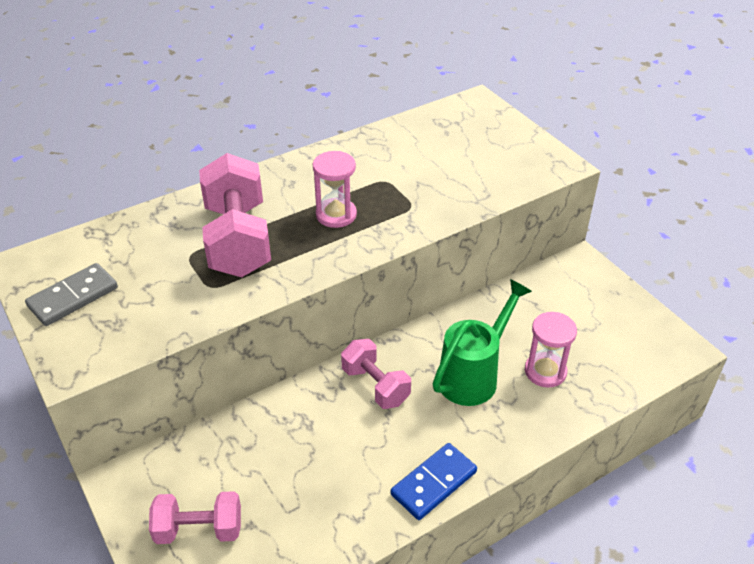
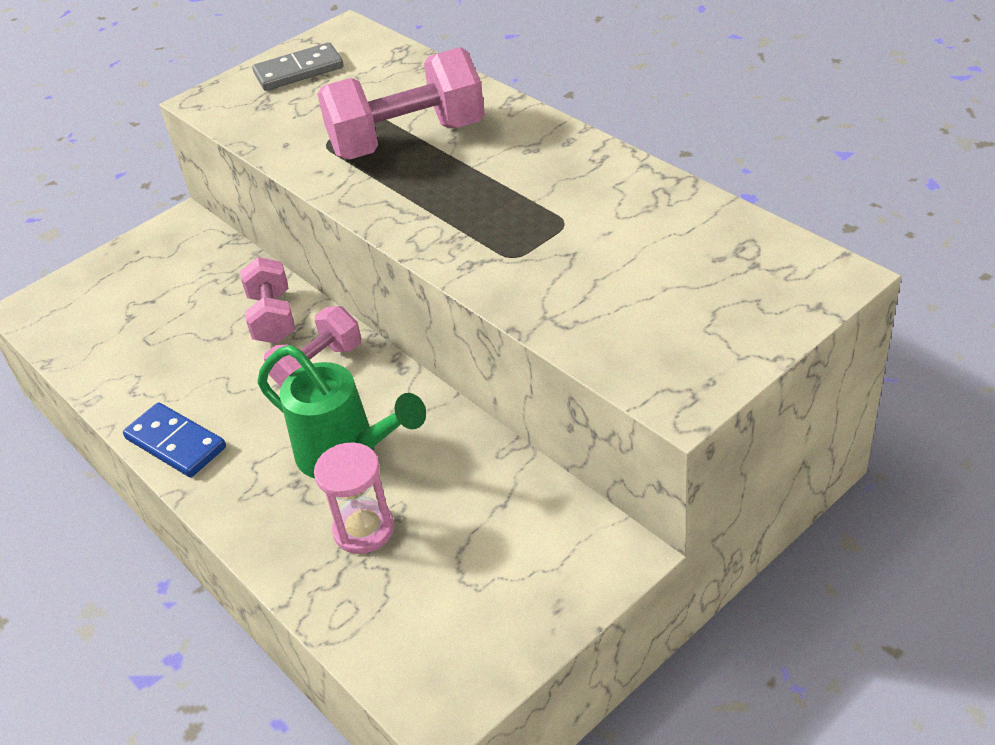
camera: 85 degrees right, 0 degrees up
(73, 297) = (299, 71): grey domino -> grey domino turned 60 degrees counterclockwise
(199, 529) = (126, 286): pink dumbbell -> pink dumbbell (273, 318)
(336, 215) = (475, 198): pink hourglass -> none

